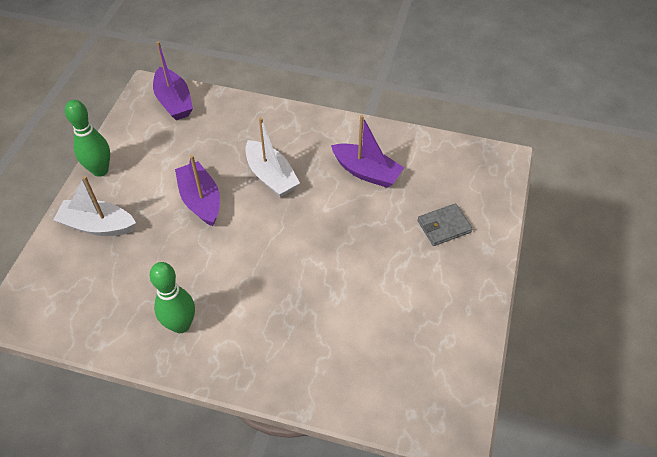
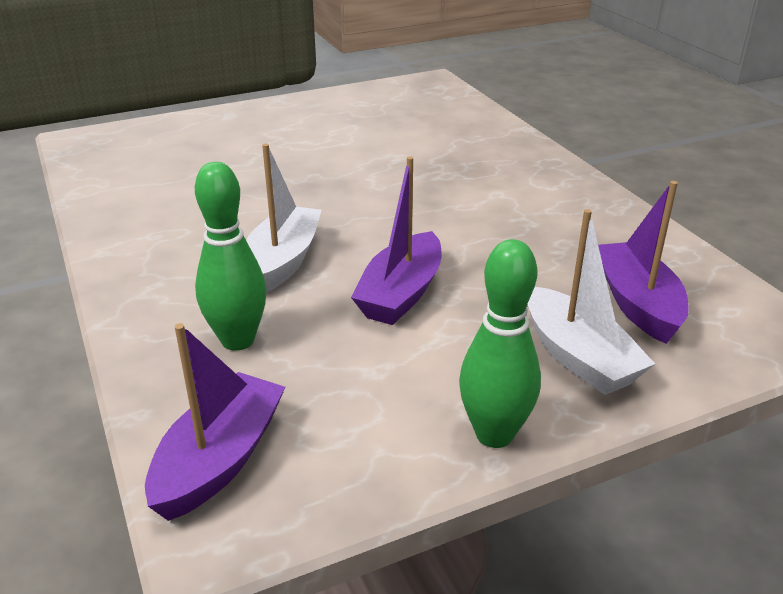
camera: 130 degrees left, 20 degrees down
(181, 325) = (571, 215): green bowling pin -> green bowling pin (238, 340)
(366, 172) = (191, 202): purple boat -> purple boat (637, 303)
(444, 226) = (226, 139): grey wallet -> none

